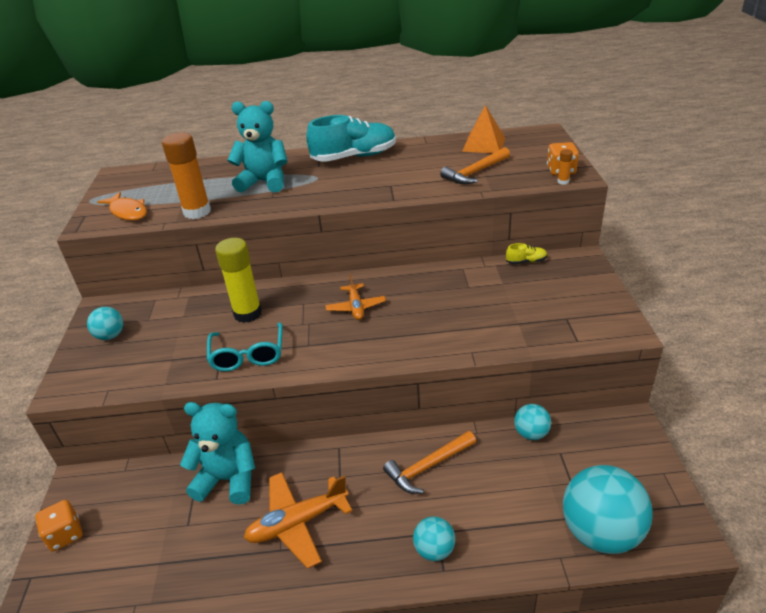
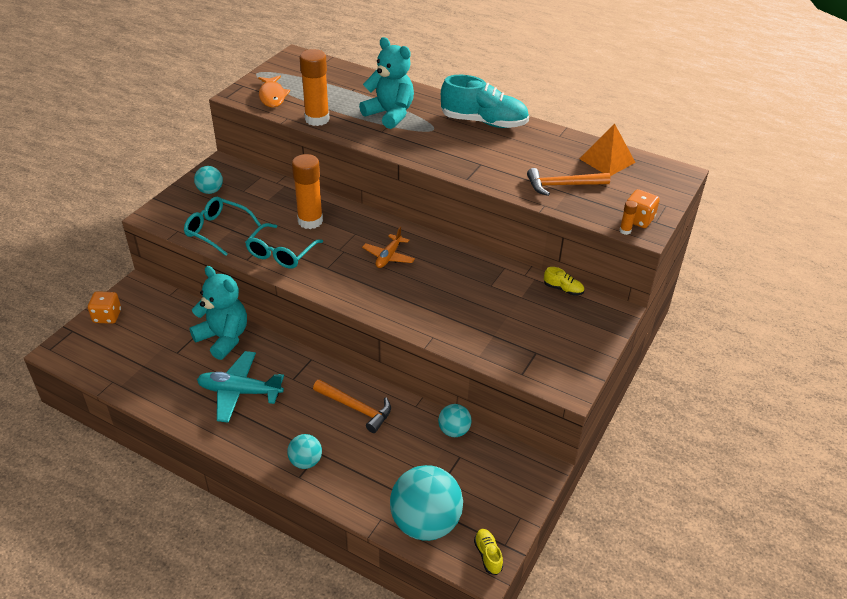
camera: 30 degrees right, 5 degrees up
(155, 368) = (217, 230): none -> turquoise glasses
(248, 313) = (310, 221): yellow glue stick -> orange glue stick
(298, 523) = (240, 392): orange plane -> turquoise plane
(428, 467) = (356, 408): orange hammer -> orange hammer turned 150 degrees counterclockwise
(680, 525) = (488, 555): none -> yellow shoe

